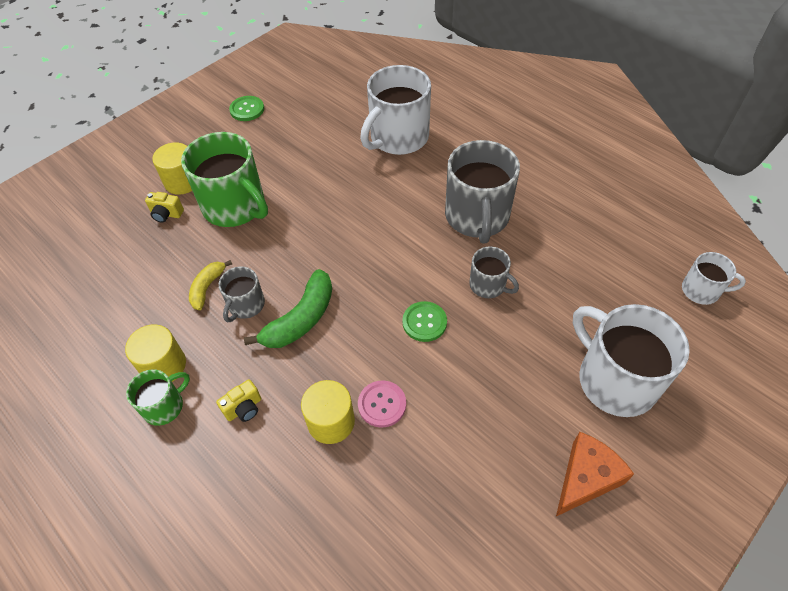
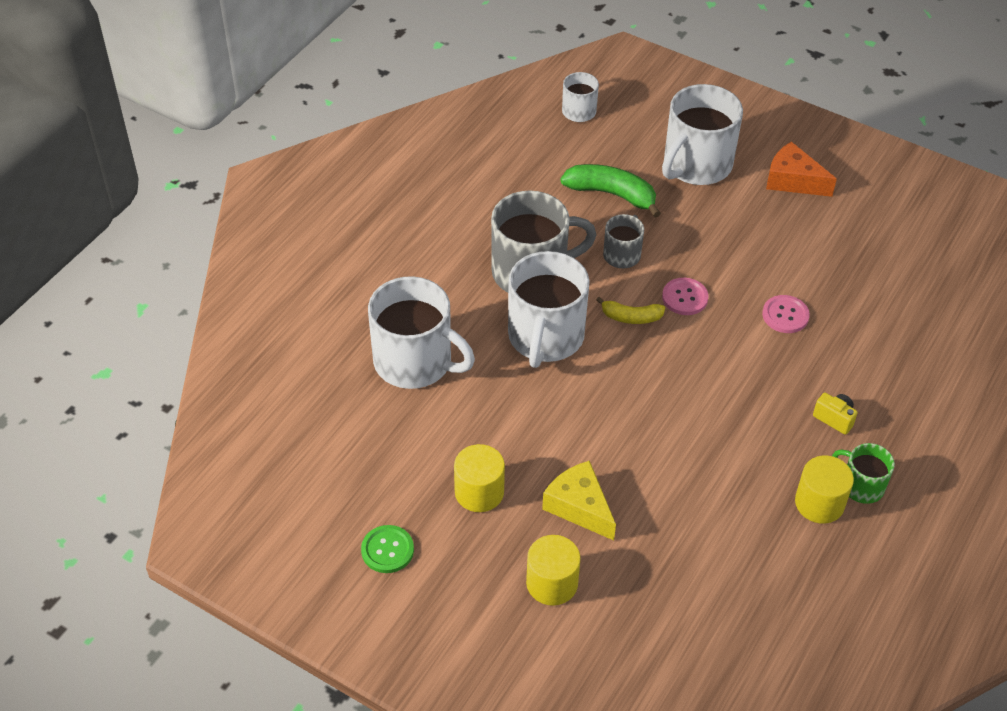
camera: 105 degrees left, 5 degrees down
(166, 214) = (614, 580): yellow camera -> none
(207, 288) = (709, 496): yellow banana -> yellow banana (631, 317)
(235, 206) = (579, 507): green mug -> yellow cheese
(246, 305) = (719, 452): grey mug -> none
(301, 319) = (718, 398): green banana -> green banana (611, 194)
(331, 421) = (818, 349): yellow cylinder -> yellow cylinder (479, 492)
(402, 214) = (545, 337): none -> white mug
(424, 322) = (685, 297): green button -> pink button

